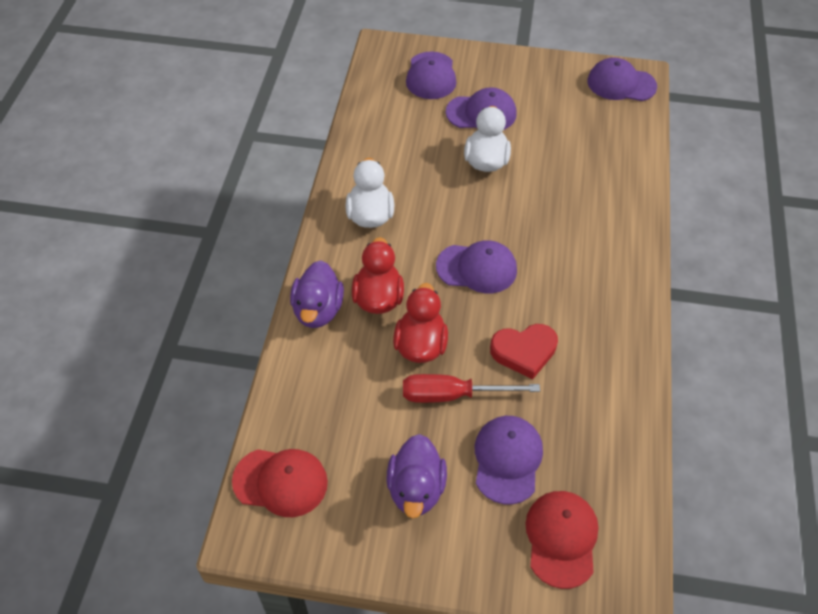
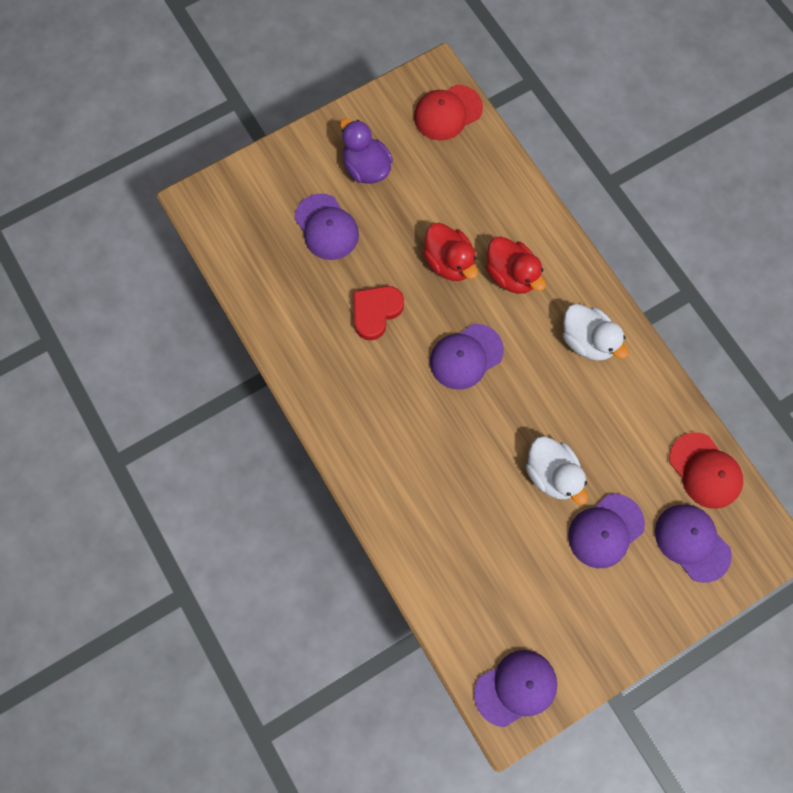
camera: 140 degrees right, 20 degrees up
(318, 310) = (541, 233): purple duck -> none
(452, 395) = (396, 243): red screwdriver -> none
(561, 538) = (258, 204): red cap -> red cap (705, 471)

